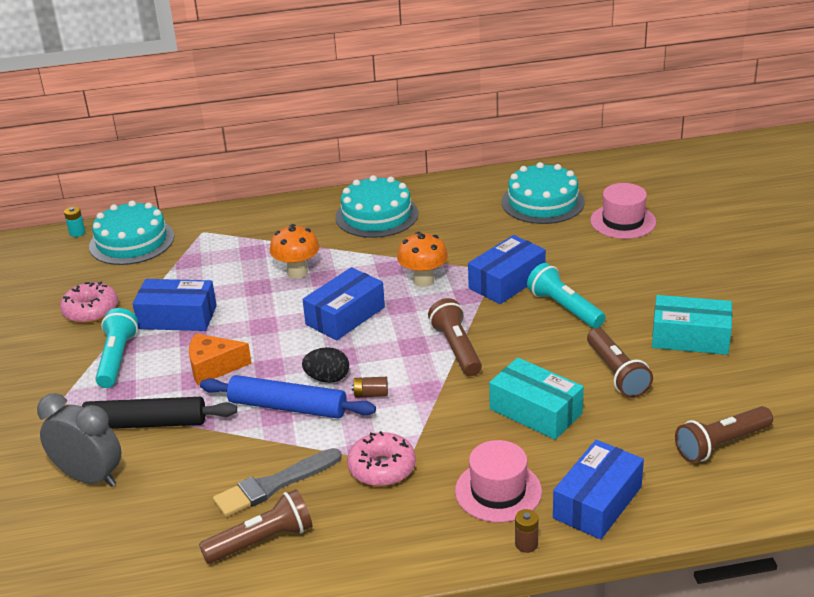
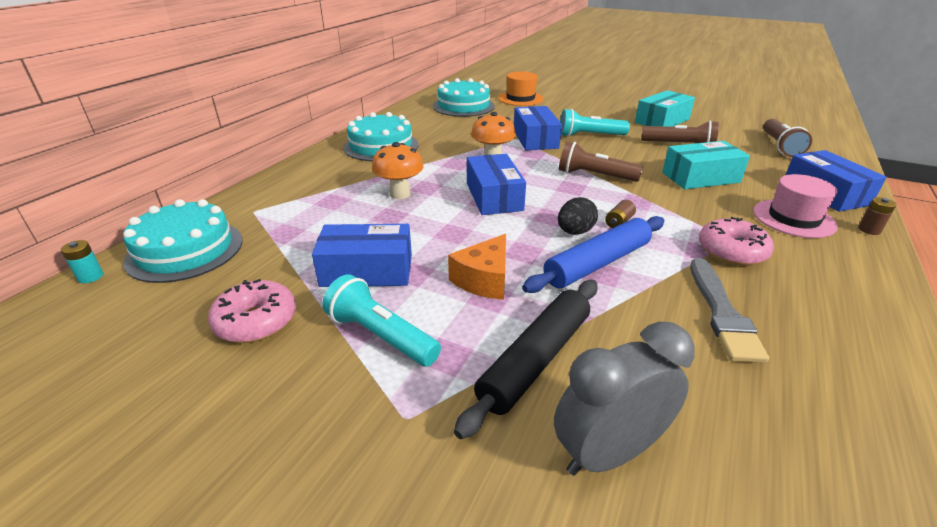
camera: 55 degrees left, 0 degrees up
(177, 317) = (367, 270): blue box -> blue box turned 45 degrees clockwise
(262, 541) = (819, 353): brown flashlight -> none
(623, 221) = (520, 98): pink hat -> orange hat

